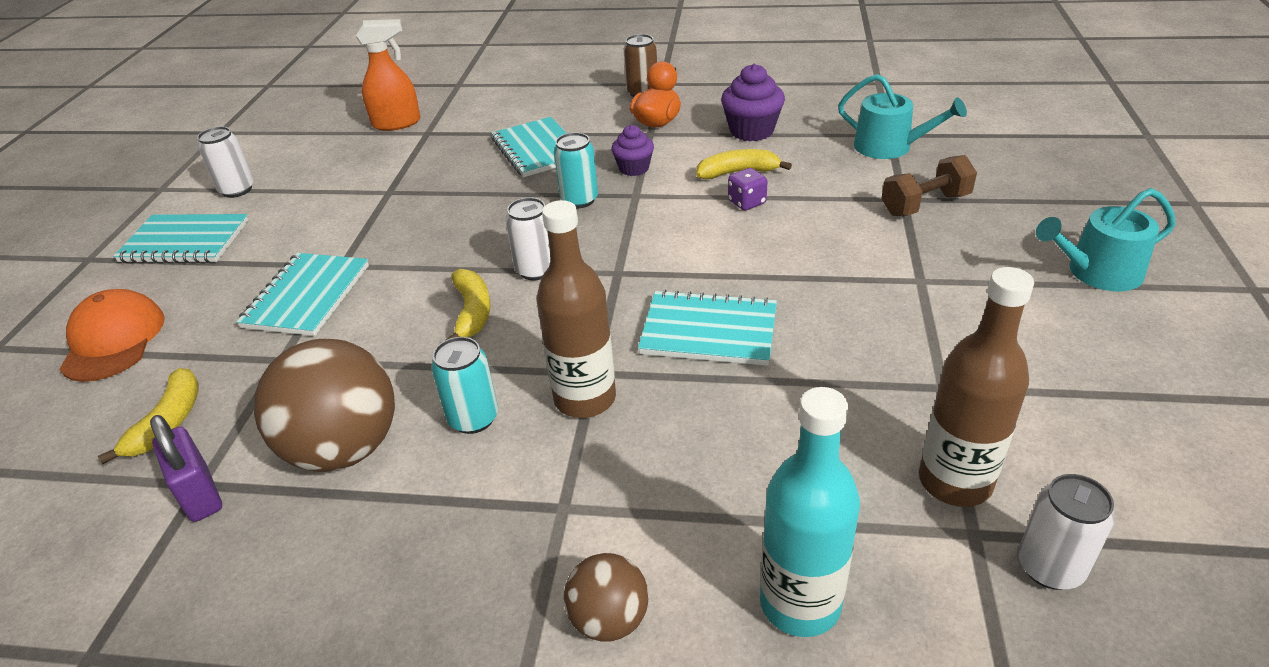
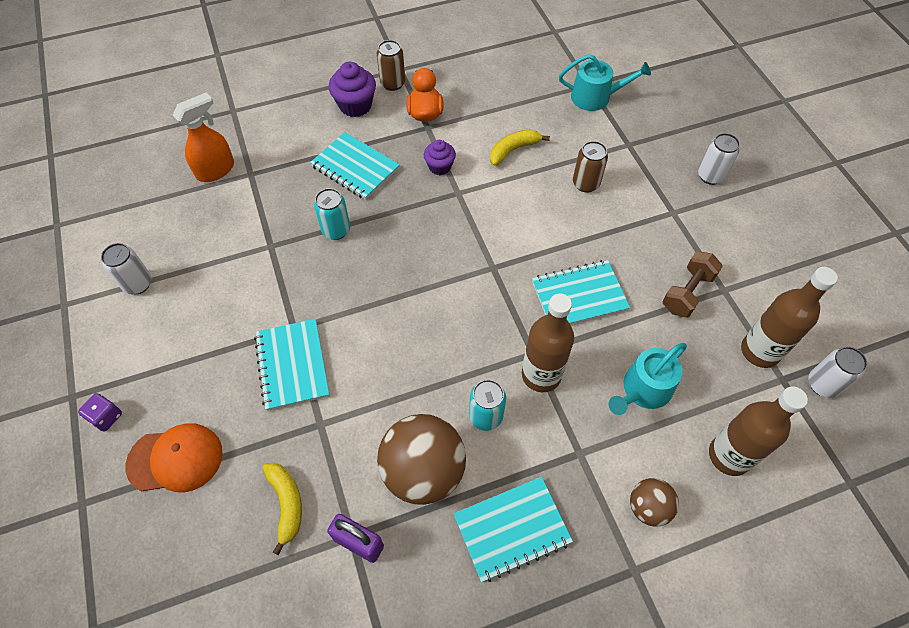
camera: 30 degrees left, 20 degrees up
(113, 340) = (175, 459): orange cap -> orange cap turned 120 degrees clockwise
(185, 242) = (143, 350): turquoise notebook -> turquoise notebook (512, 529)
(472, 312) = (422, 335): yellow banana -> none
(536, 270) = (438, 284): white can -> white can (710, 176)
(579, 200) = (422, 209): turquoise can -> turquoise can (336, 230)
(747, 202) = (536, 177): purple dice -> purple dice (106, 417)
(751, 131) = (497, 105): purple cupcake -> purple cupcake (355, 105)
(800, 604) = (729, 456): turquoise bottle -> brown bottle
(810, 223) = (585, 184): none -> brown can
(925, 204) = (644, 146): brown dumbbell -> brown dumbbell (687, 292)
(1097, 272) = (759, 175): turquoise watering can -> turquoise watering can (643, 390)

